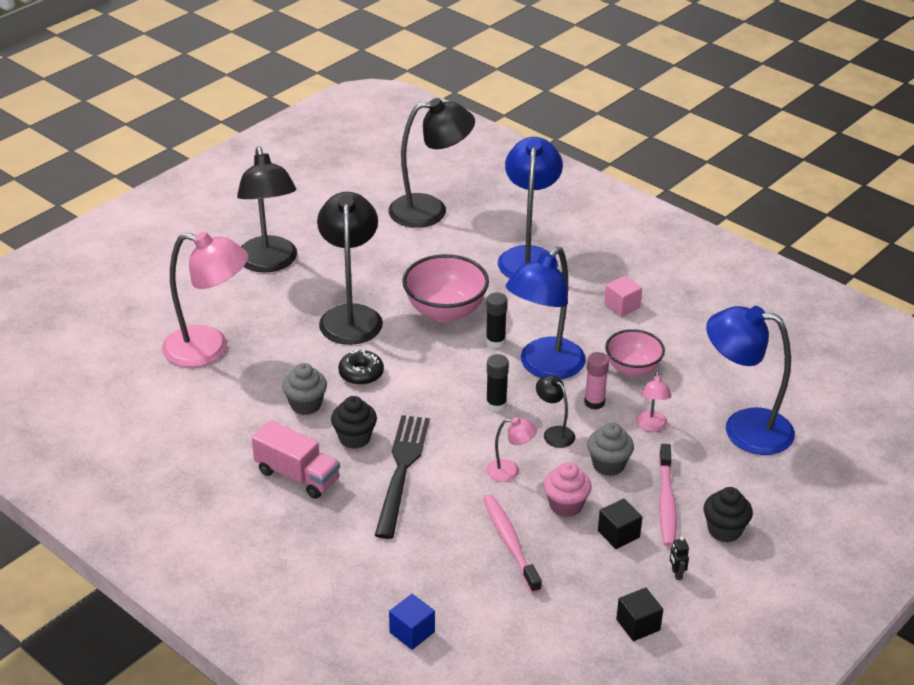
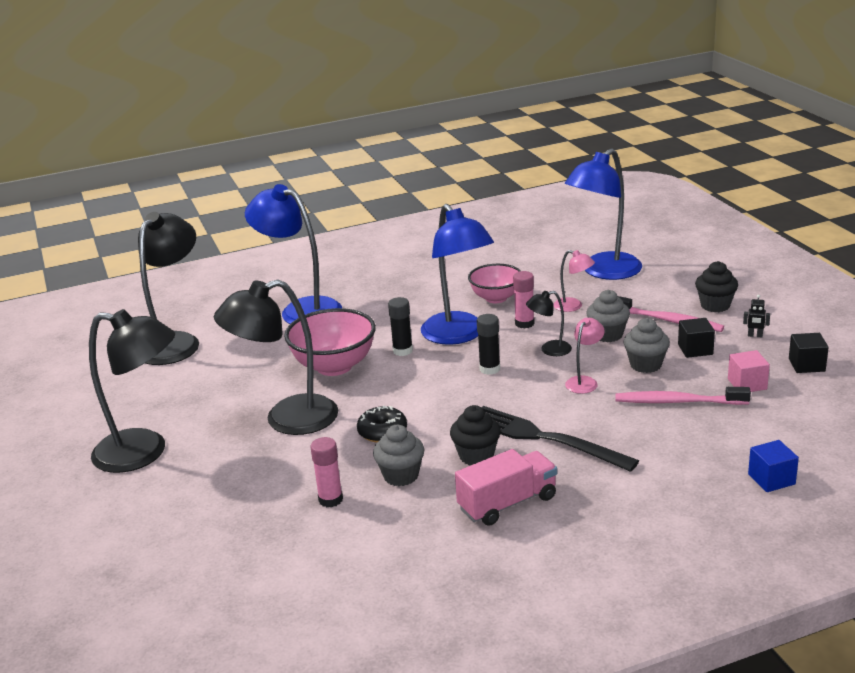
camera: 60 degrees left, 10 degrees down
(209, 349) = (248, 524): pink lamp -> none
(257, 379) = (330, 499): none -> pink glue stick
(351, 316) = (287, 419): black lamp -> black lamp turned 45 degrees counterclockwise
(566, 505) = (645, 365): pink cupcake -> grey cupcake
(622, 306) = (412, 285): pink cube -> pink cube (747, 384)

